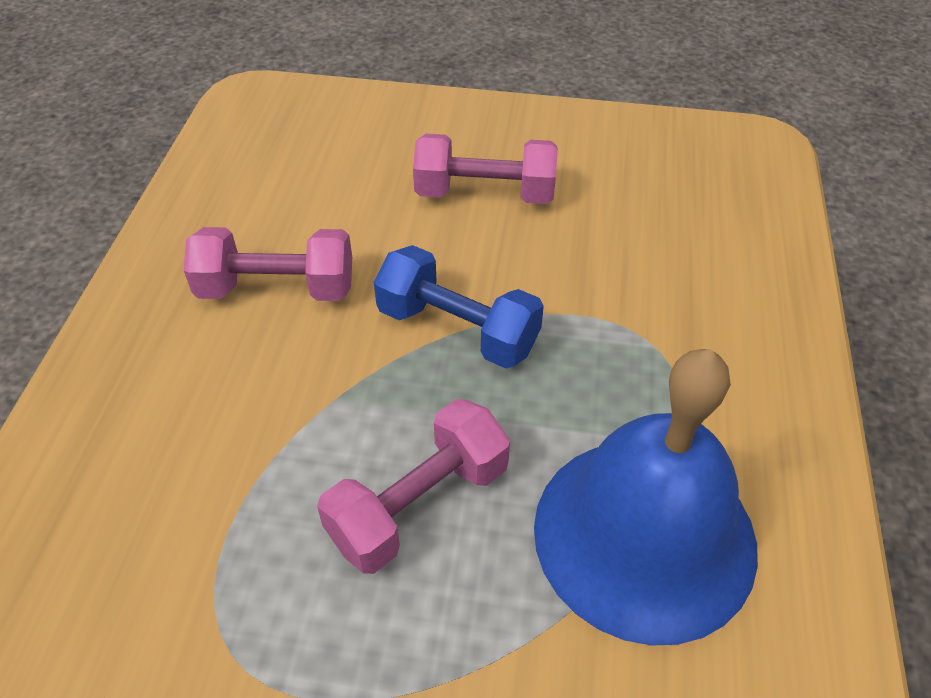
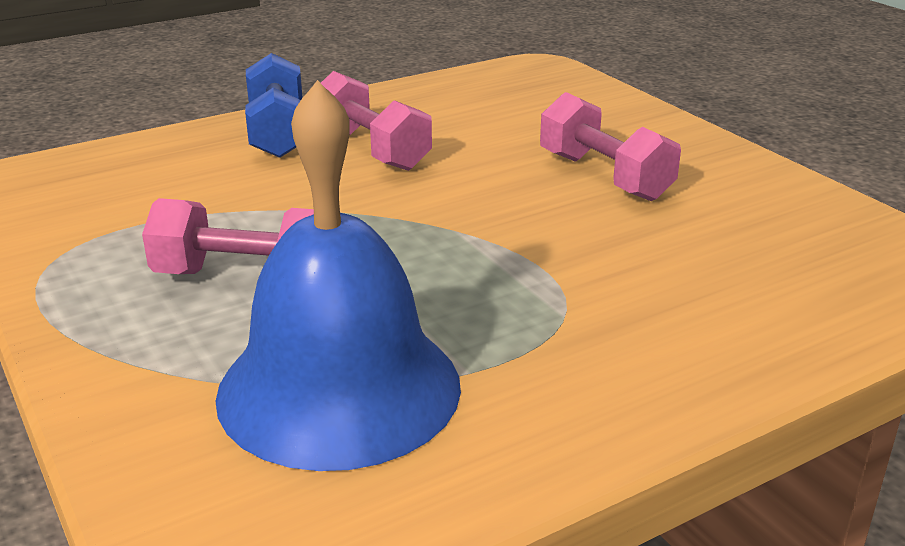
camera: 50 degrees right, 20 degrees down
(458, 329) = (438, 224): blue dumbbell -> blue dumbbell (278, 133)

